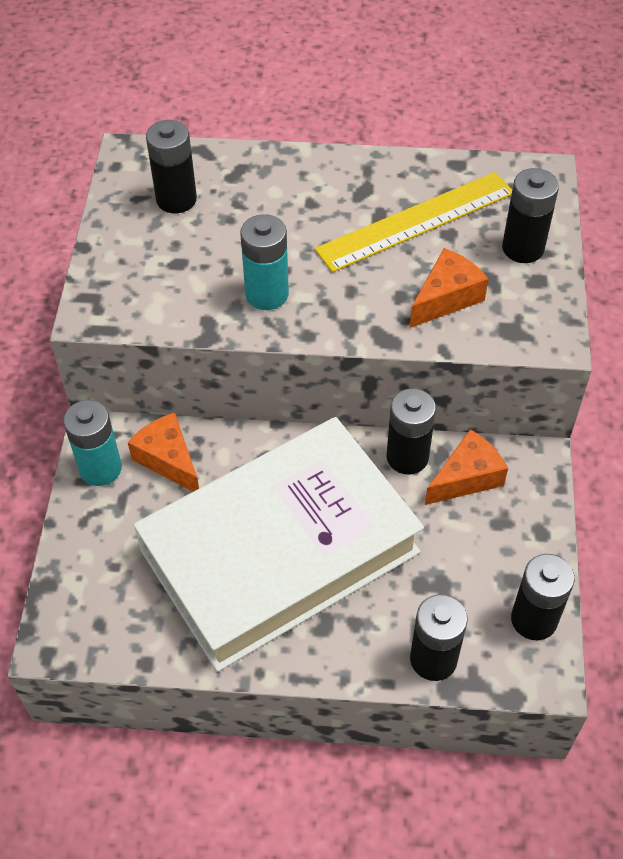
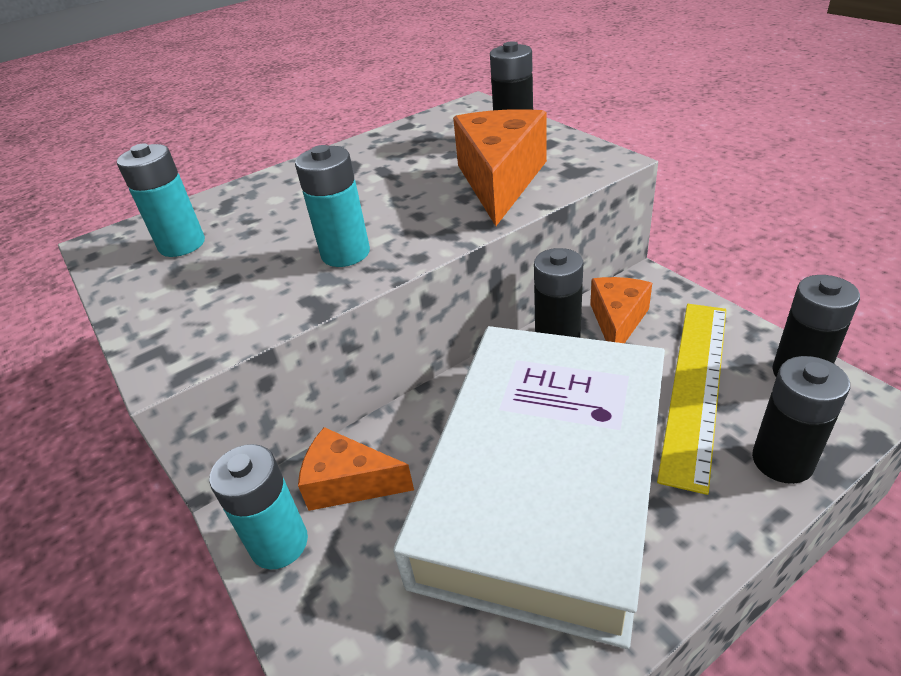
camera: 35 degrees left, 15 degrees down
(176, 199) = (182, 244): black battery -> turquoise battery
(416, 221) = (417, 159): yellow ruler -> yellow ruler (696, 386)
(446, 298) = (500, 180): orange cheese -> orange cheese, size x1.59

